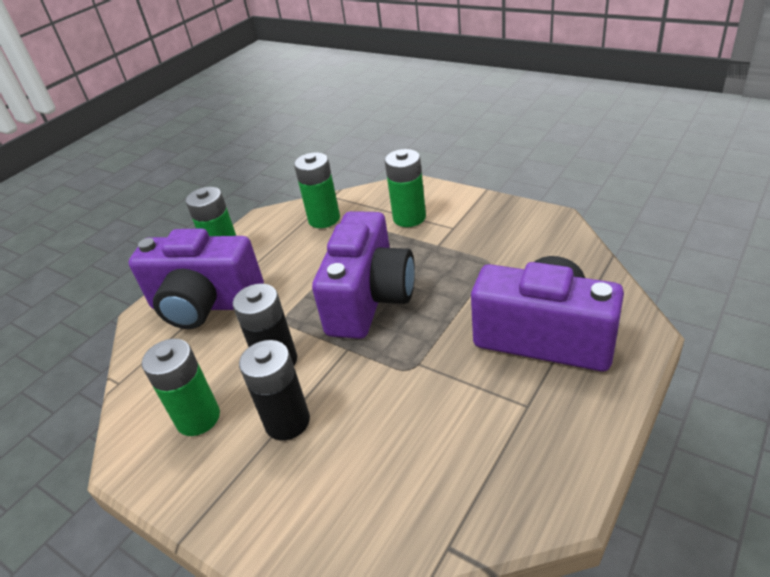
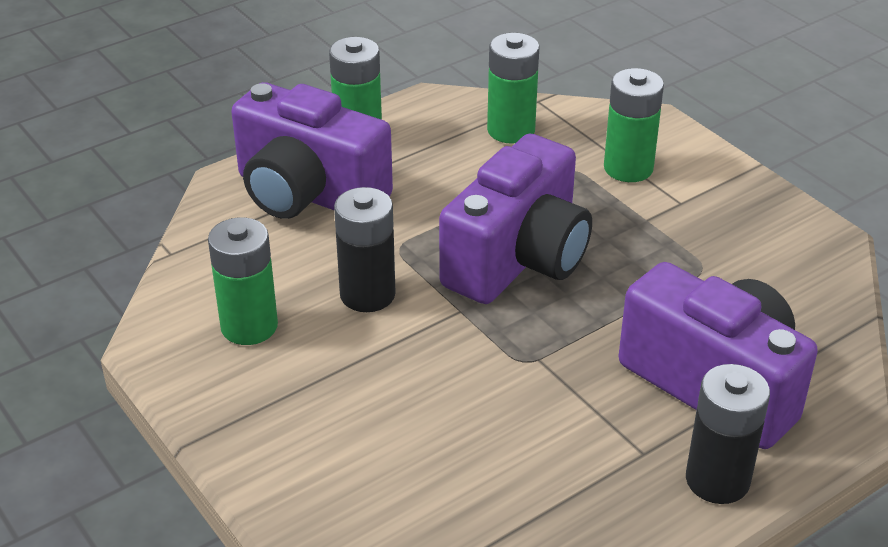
camera: 15 degrees right, 0 degrees up
(287, 422) = (350, 367): black battery -> black battery (717, 480)

